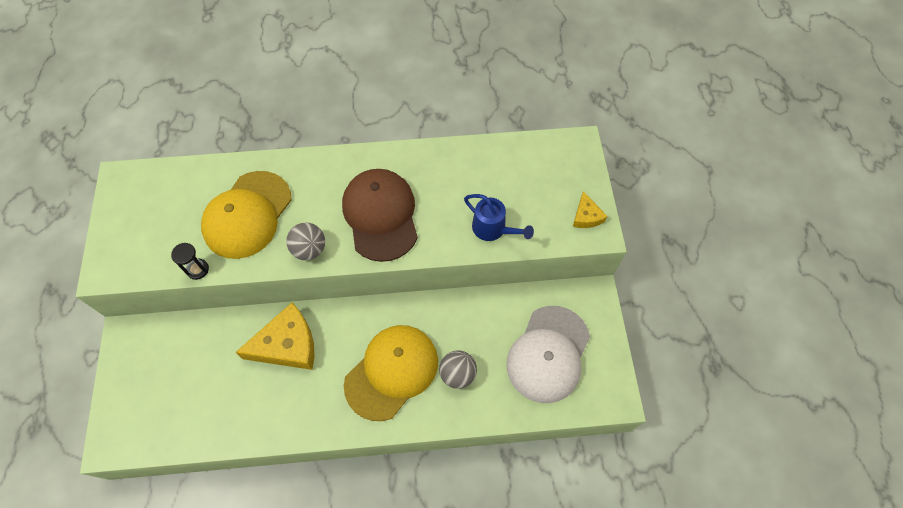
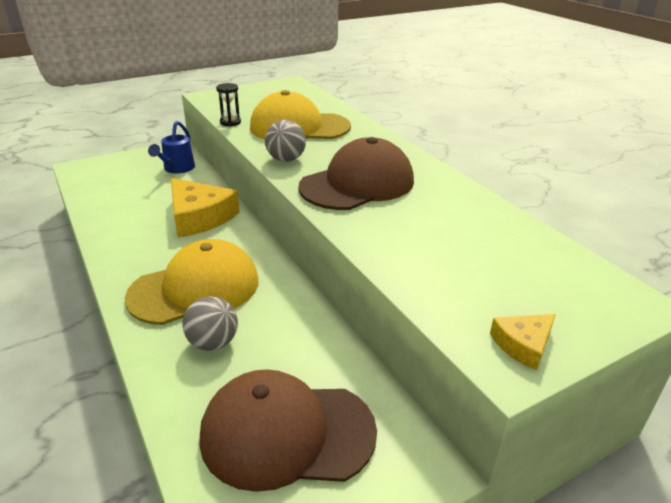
camera: 65 degrees right, 30 degrees down
(392, 372) = (195, 289): yellow cap -> yellow cap turned 45 degrees counterclockwise
(493, 229) = (412, 260): blue watering can -> blue watering can (177, 169)
(548, 354) = (286, 433): white cap -> brown cap

